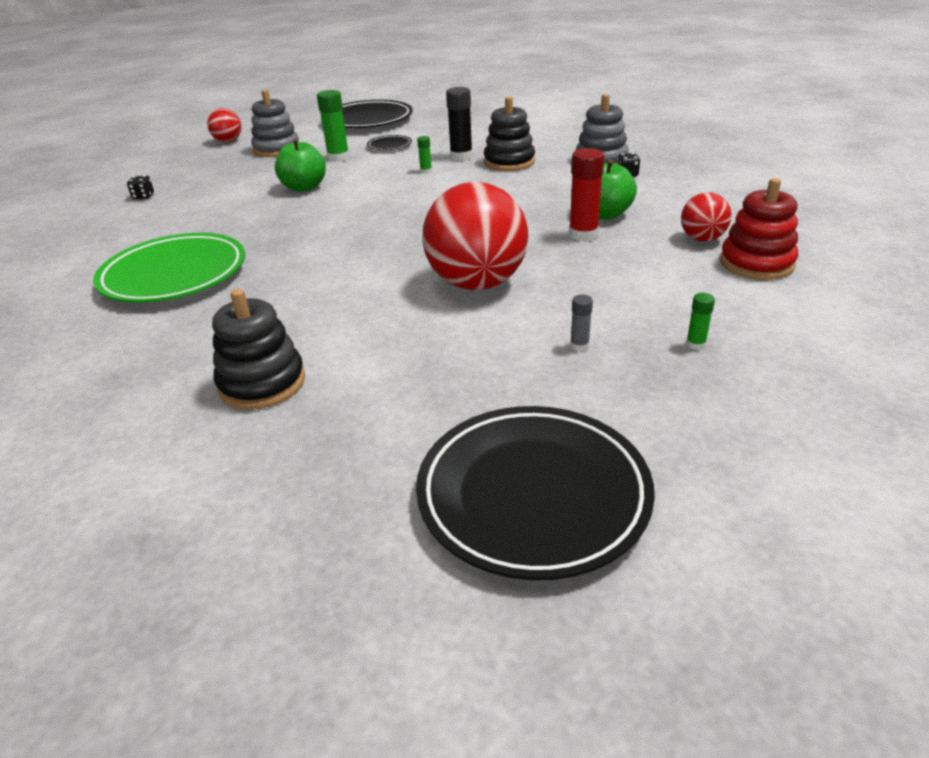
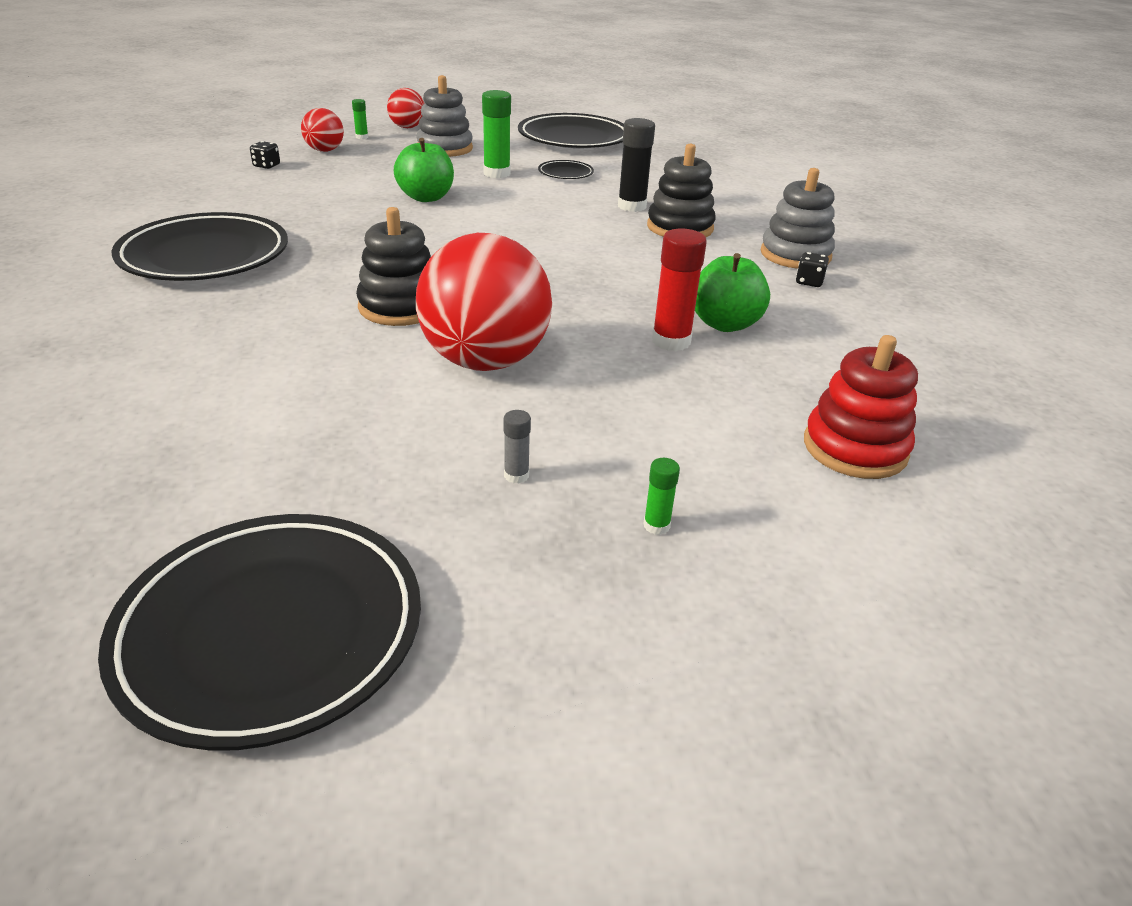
camera: 20 degrees right, 0 degrees up
(174, 275) = (205, 256): green plate -> black plate
(262, 383) = (156, 398): black stacking toy -> black stacking toy (400, 307)
(426, 171) = (573, 213): green glue stick -> green glue stick (362, 137)
(702, 239) = (816, 393): red ball -> red ball (325, 150)

